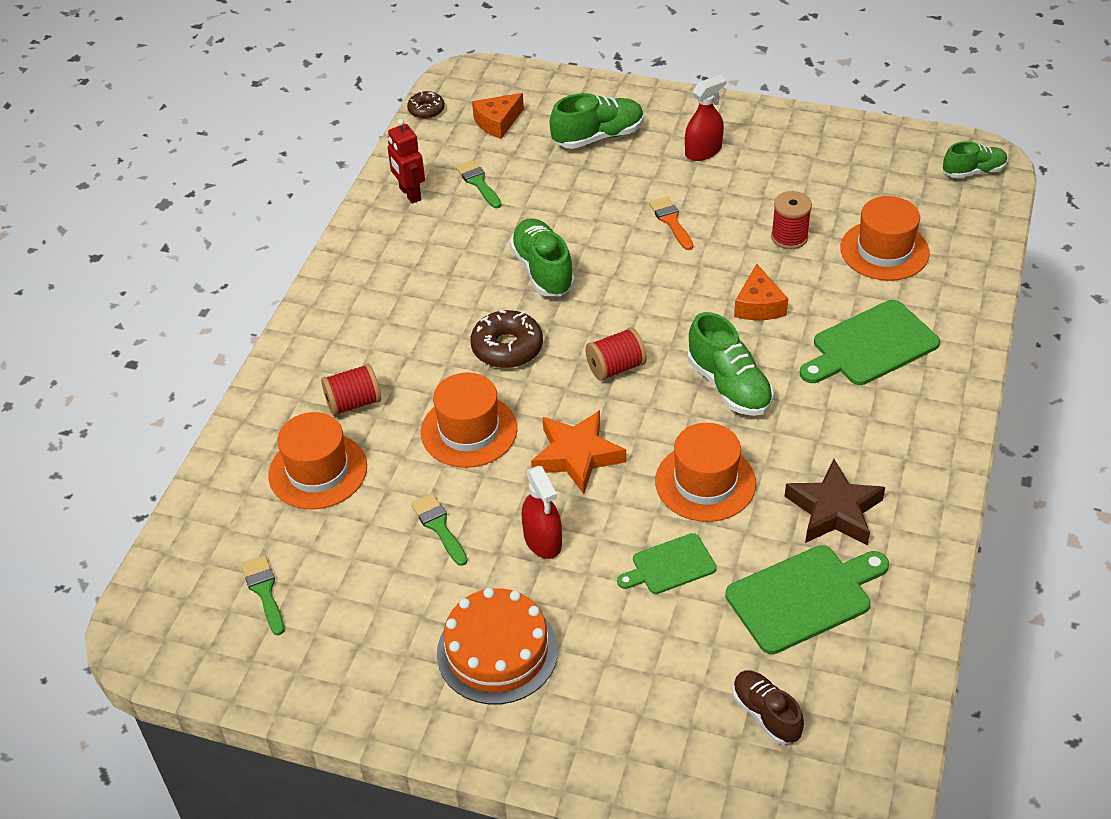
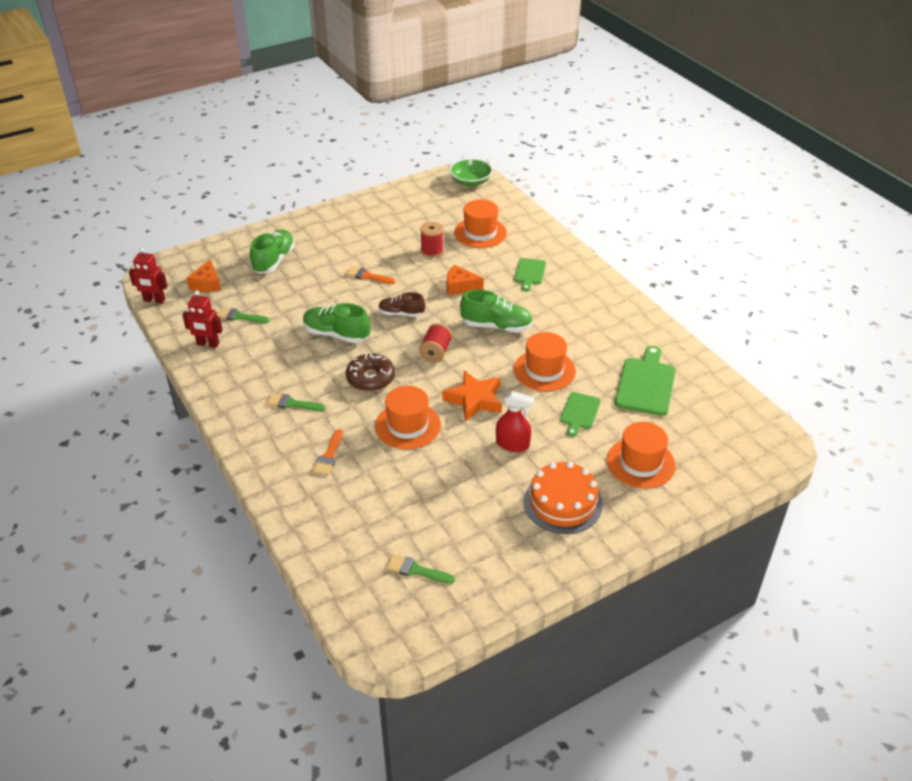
camera: 50 degrees left, 5 degrees down
(318, 471) = (358, 498): orange hat -> orange hat (640, 463)
(353, 403) = (329, 456): red spool -> orange brush
(426, 110) = (154, 300): brown donut -> red robot
(439, 526) = (457, 475): green brush -> green brush (292, 403)
(703, 151) = (337, 238): red spray bottle -> none
(758, 305) = (460, 286): orange cheese -> orange cheese turned 150 degrees clockwise
(766, 714) = (697, 437): brown shoe -> brown shoe (401, 314)
(834, 510) = (609, 344): brown star -> none
(870, 345) = (529, 273): green cutting board -> green cutting board, size x0.60
(973, 171) = (470, 181): green shoe -> green bowl

